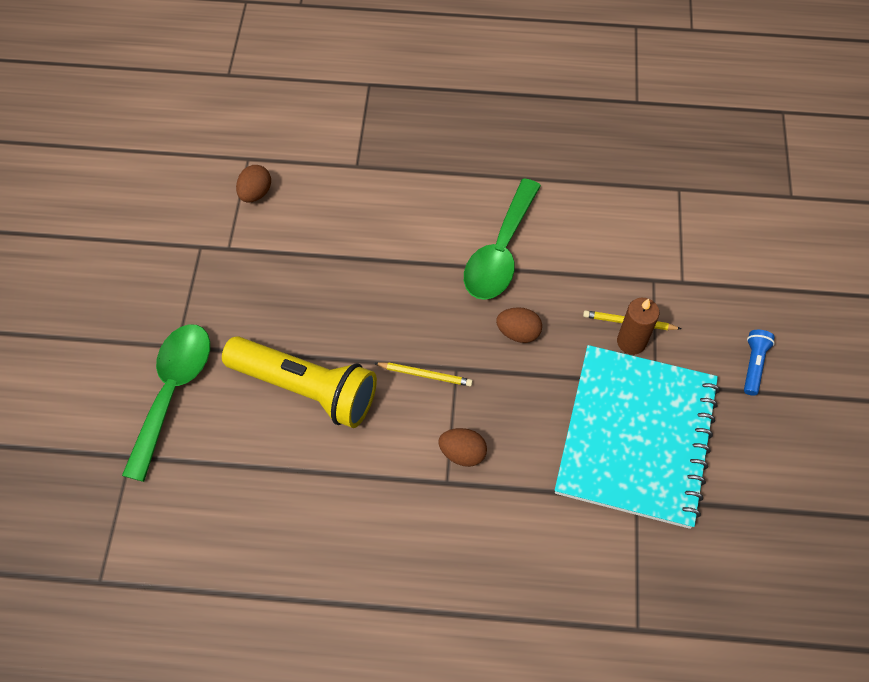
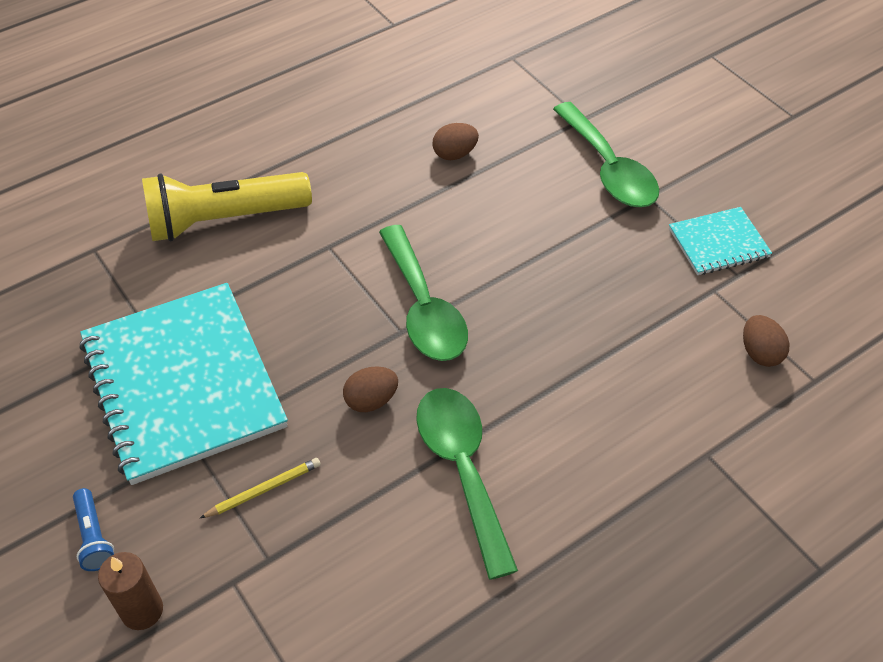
camera: 140 degrees right, 10 degrees down
(181, 275) = (718, 243): none -> turquoise notebook
(305, 388) = (512, 234): yellow flashlight -> yellow flashlight (224, 220)
(425, 375) = (423, 308): yellow pencil -> green spoon
(462, 453) = (334, 273): brown egg -> brown egg (455, 154)
(631, 342) = (247, 470): brown candle -> brown candle (142, 610)

